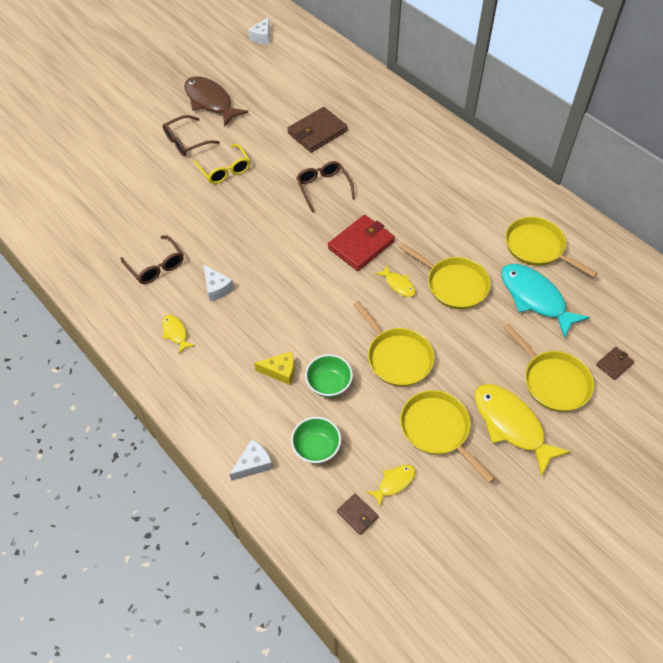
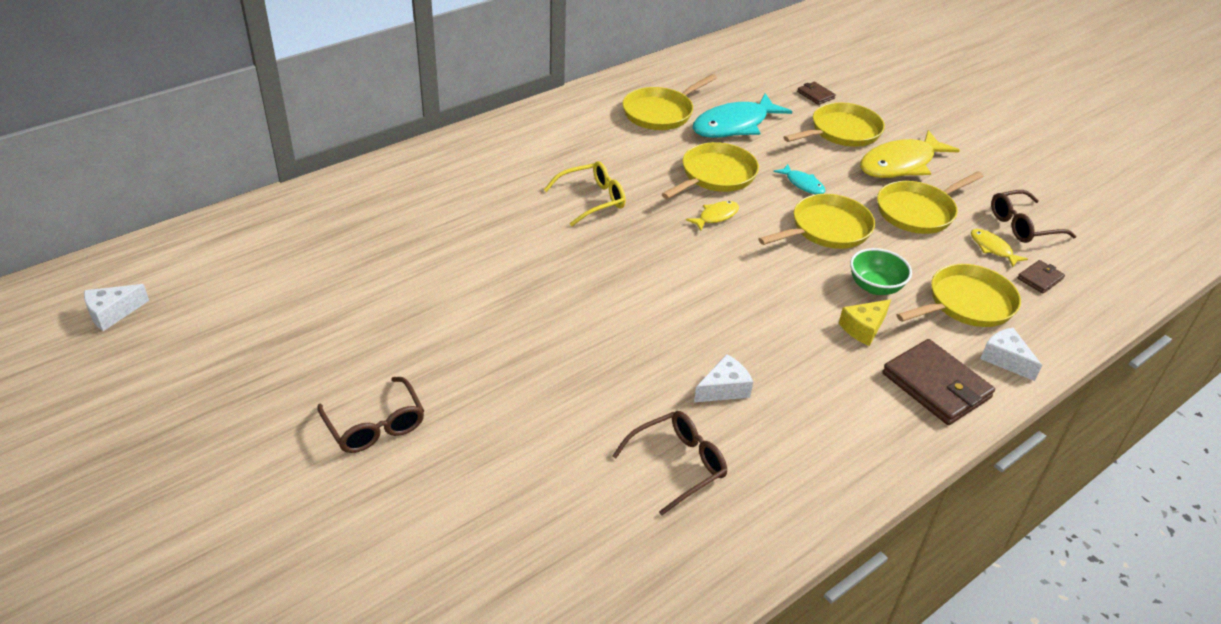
camera: 90 degrees left, 15 degrees down
(175, 333) = (813, 438): yellow fish -> none
(210, 101) = (272, 390): brown fish -> none
(224, 169) = (464, 374): yellow glasses -> yellow glasses (591, 200)
(262, 37) = (112, 313): white cheese -> white cheese turned 120 degrees clockwise
(280, 371) = (863, 328): yellow cheese -> yellow cheese turned 135 degrees counterclockwise
(316, 448) = (967, 304): green bowl -> yellow pan
(317, 132) = (406, 263): brown wallet -> brown wallet (936, 385)
(323, 188) = (532, 266): brown glasses -> brown glasses (1023, 225)
(361, 245) = (647, 240): red wallet -> none
(457, 344) = (802, 184): none -> turquoise fish

